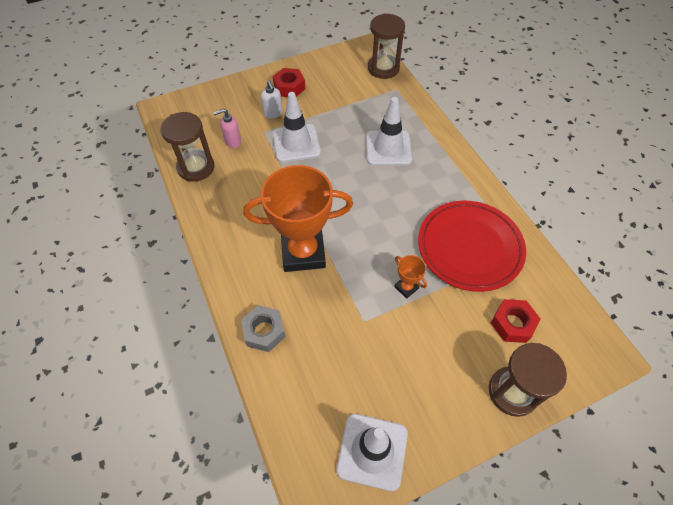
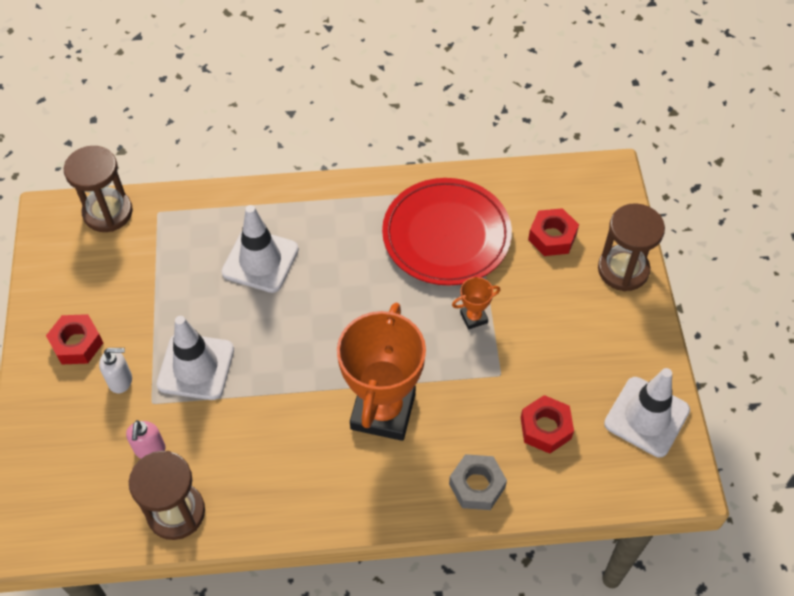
camera: 70 degrees left, 0 degrees up
(330, 368) = (545, 428): none -> red nut

